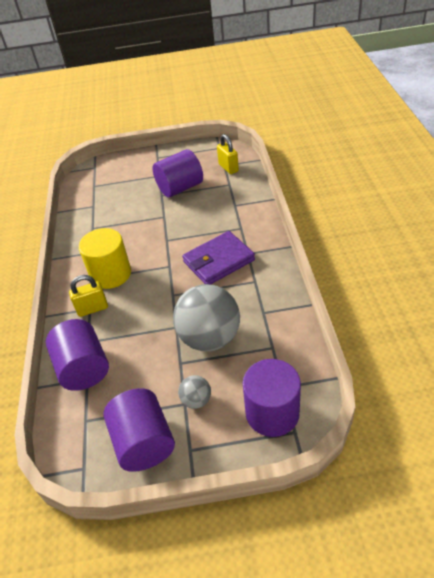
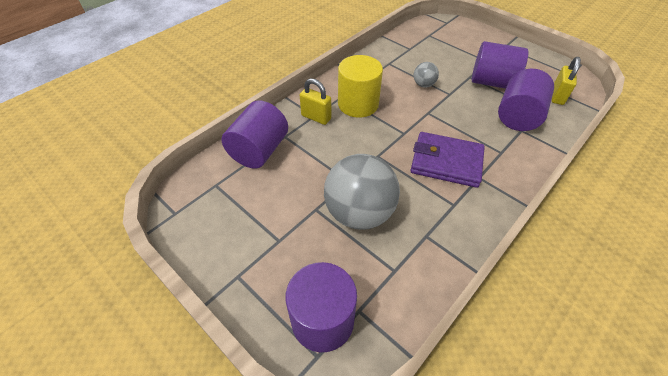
camera: 45 degrees right, 5 degrees up
(144, 442) = (222, 237): purple cylinder -> purple cylinder (518, 116)
(196, 400) = (288, 247): grey ball -> grey ball (423, 85)

